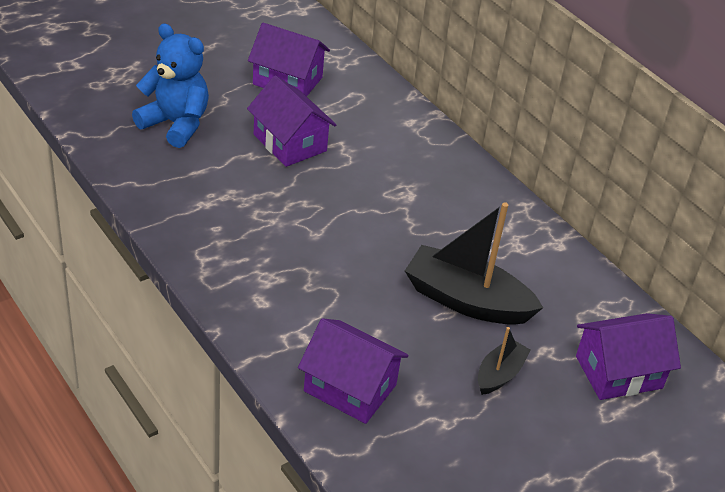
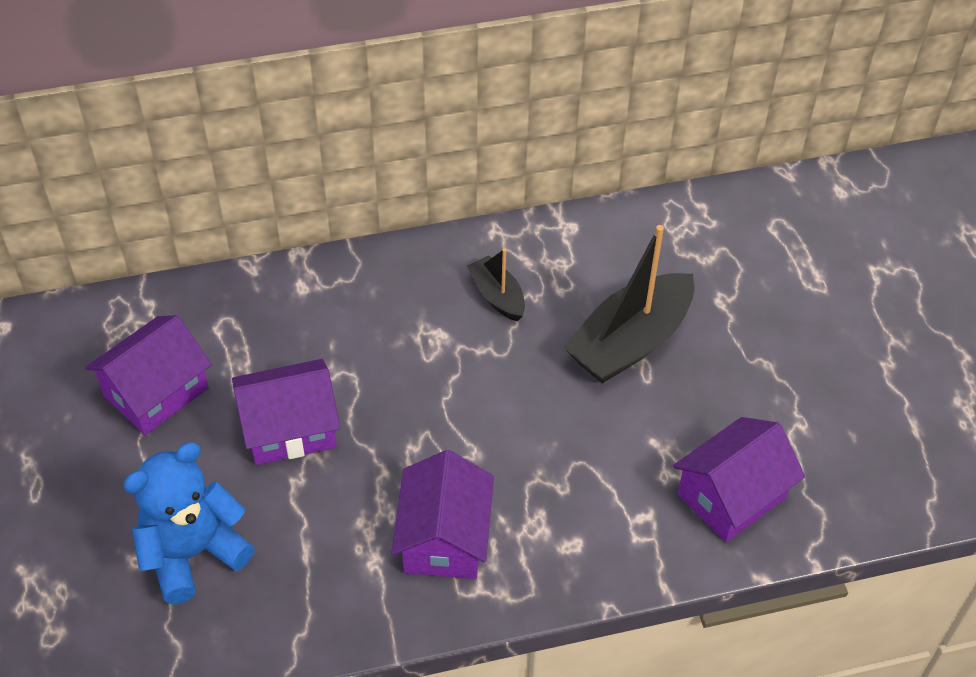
camera: 65 degrees left, 10 degrees up
(499, 374) = (745, 352): black boat -> black boat (497, 296)
(618, 372) = (766, 252): purple house -> purple house (444, 538)

